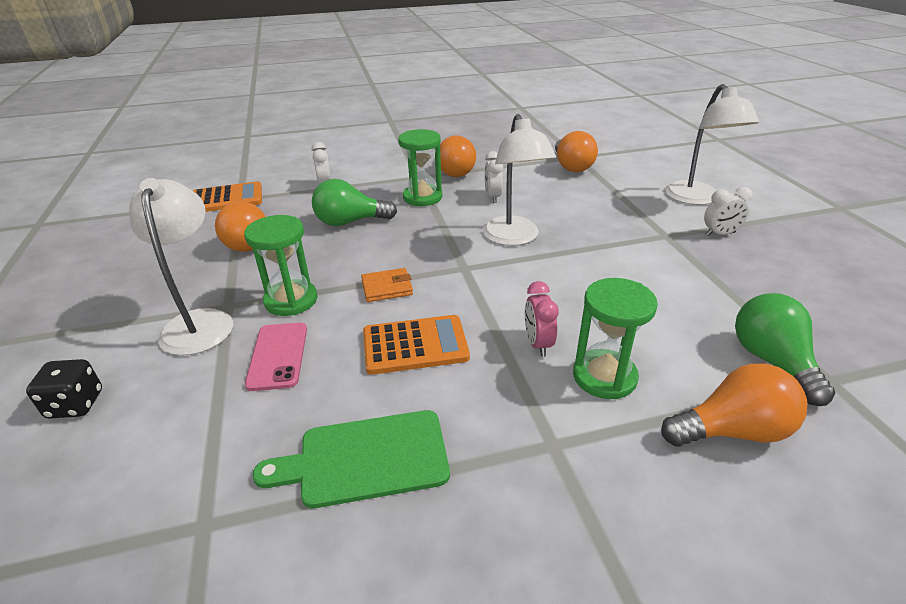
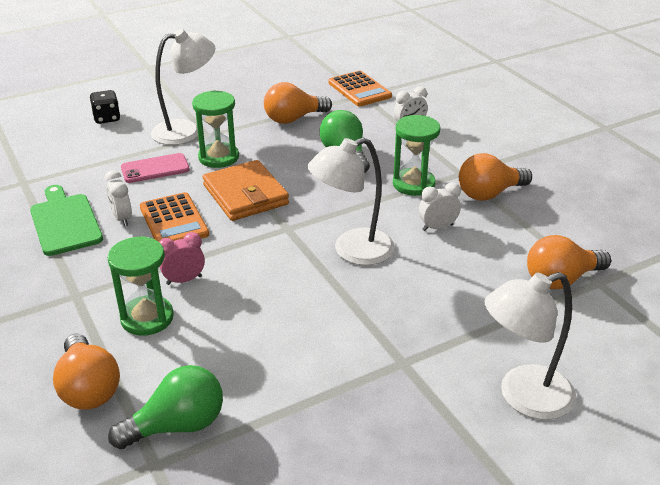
camera: 75 degrees right, 0 degrees up
(387, 288) = (245, 195): orange wallet -> orange wallet, size x1.89
(720, 234) = (427, 412): white clock -> white clock (122, 218)

